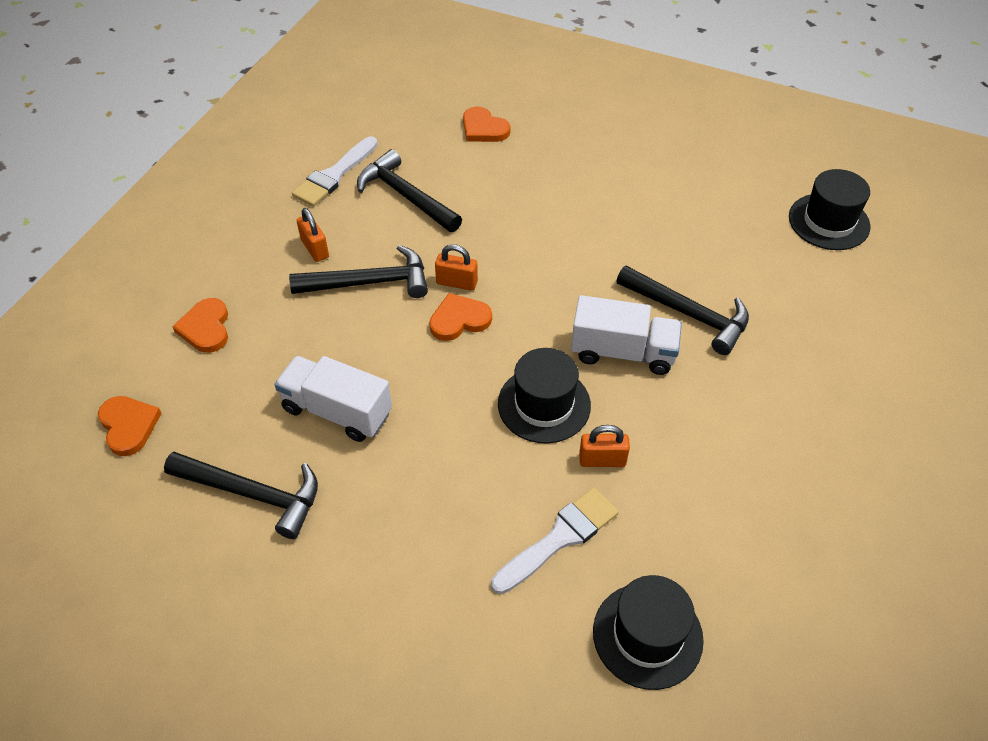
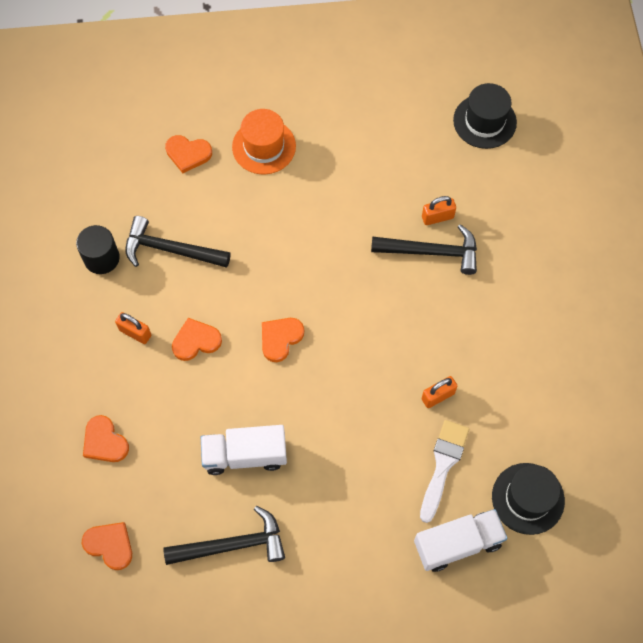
camera: 30 degrees left, 15 degrees up
(334, 175) = (101, 258): white brush -> black cylinder
(369, 282) = (196, 341): black hammer -> orange heart
(457, 283) = (259, 308): orange padlock -> orange padlock (437, 217)
(544, 404) = (378, 375): black hat -> none
(565, 151) = (264, 146): none -> orange hat
(623, 352) = (405, 306): white truck -> white truck (457, 544)

